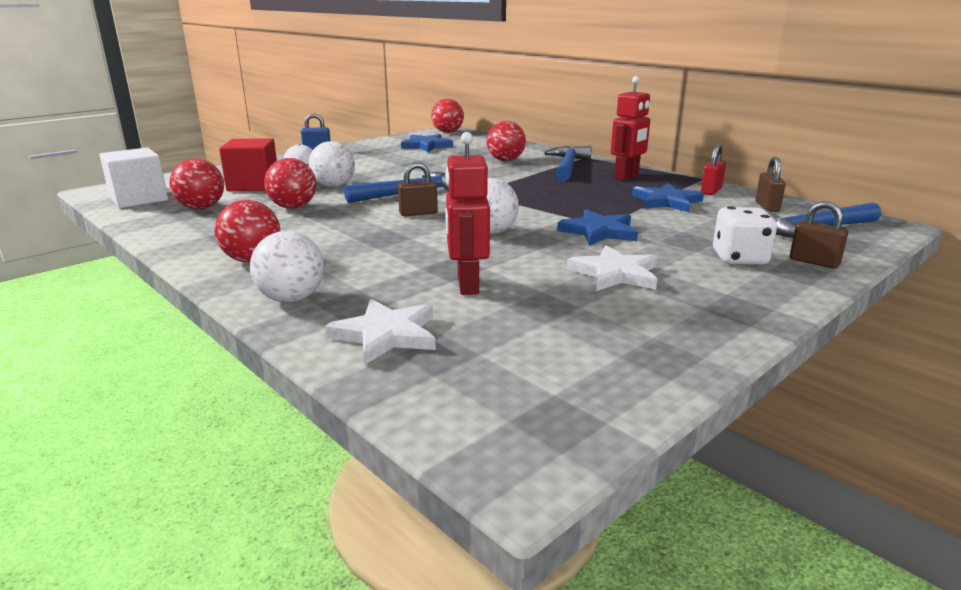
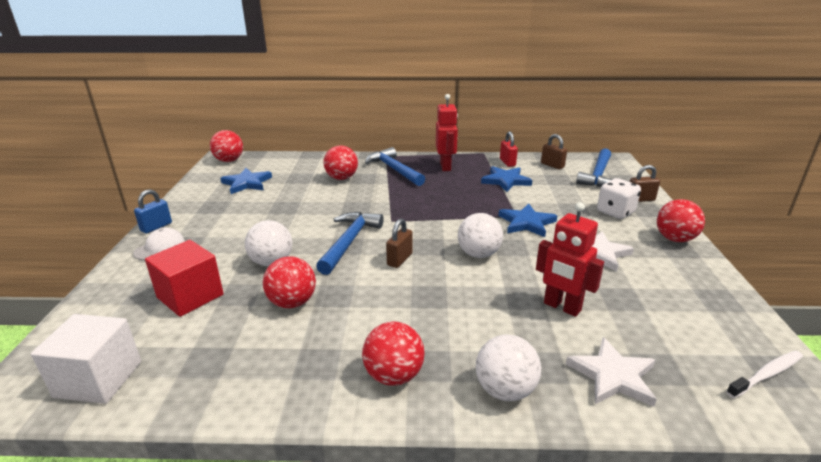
camera: 45 degrees left, 5 degrees up
(201, 208) = (205, 350): red ball -> red ball (675, 239)
(537, 417) = (766, 374): none -> white toothbrush

